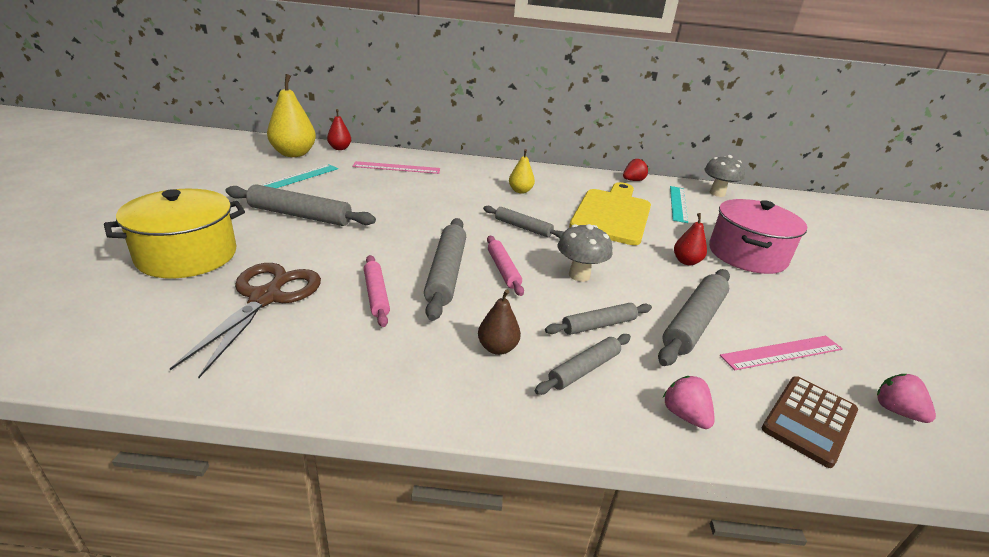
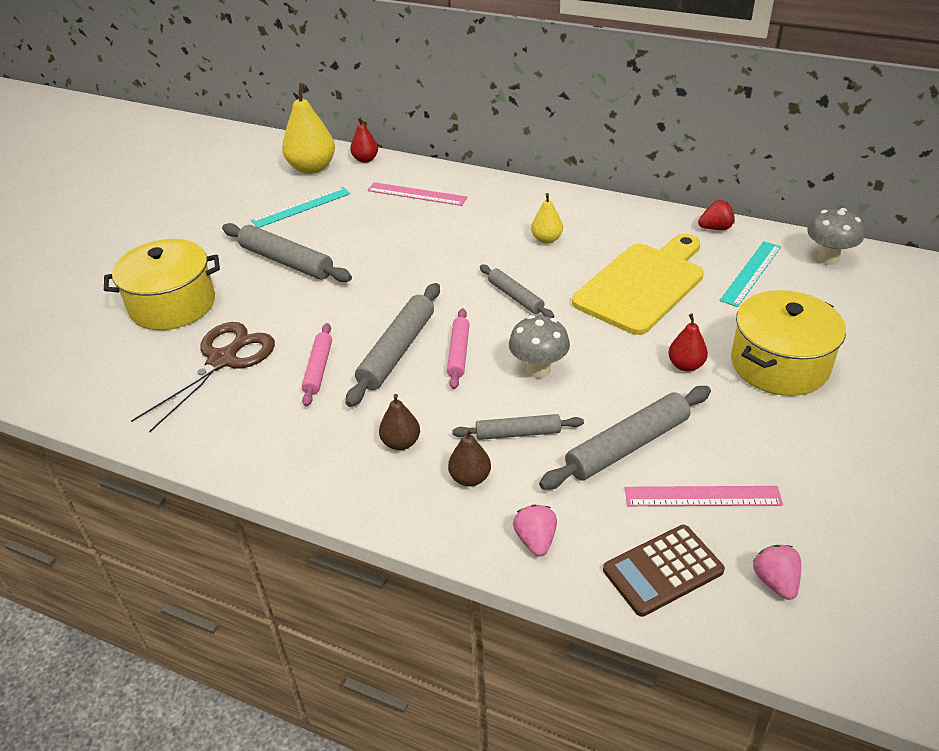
camera: 25 degrees right, 10 degrees up
(584, 369) = (470, 478): grey rolling pin -> brown pear
(747, 255) = (779, 364): pink pot -> yellow pot

